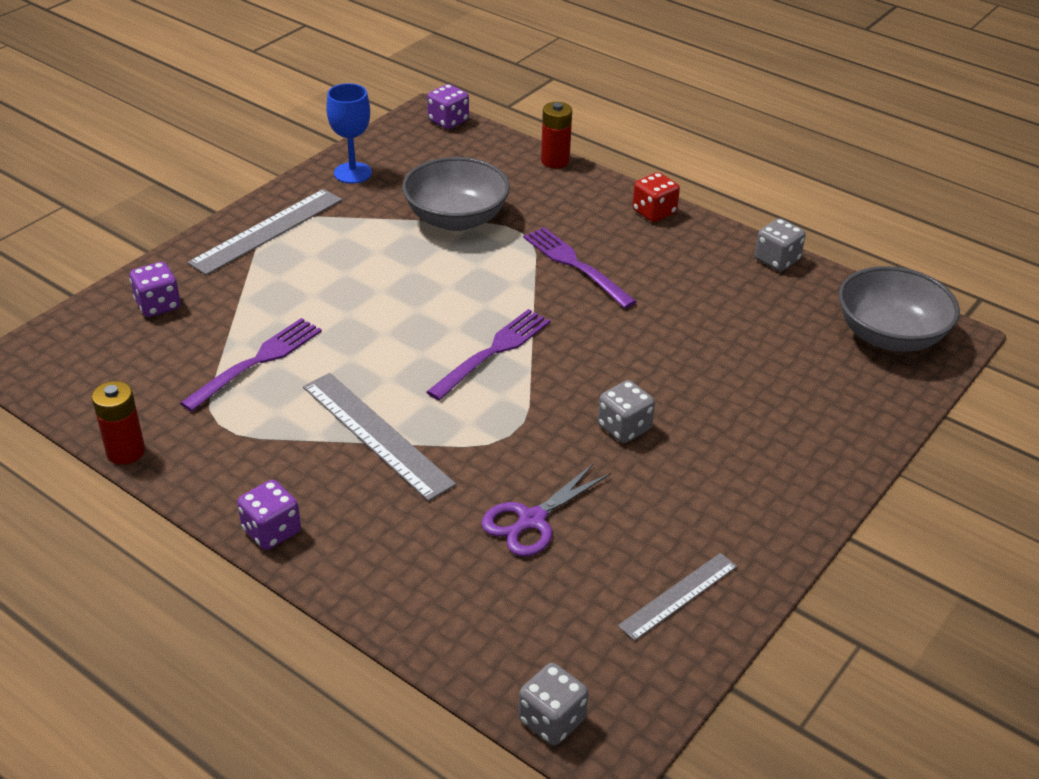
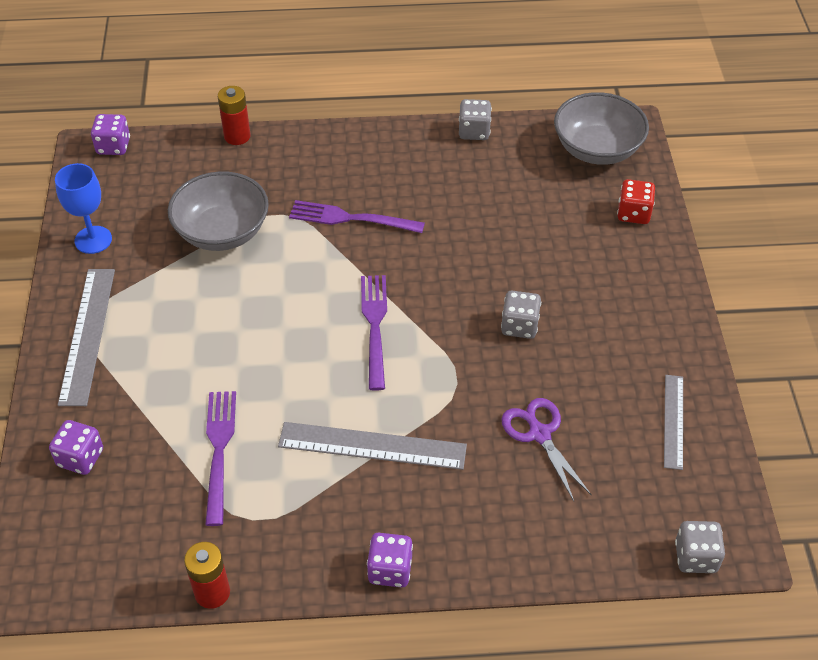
camera: 40 degrees left, 10 degrees up
(532, 520) = (539, 434): purple scissors -> purple scissors turned 150 degrees clockwise
(654, 212) = (355, 140): red dice -> red dice (633, 213)

